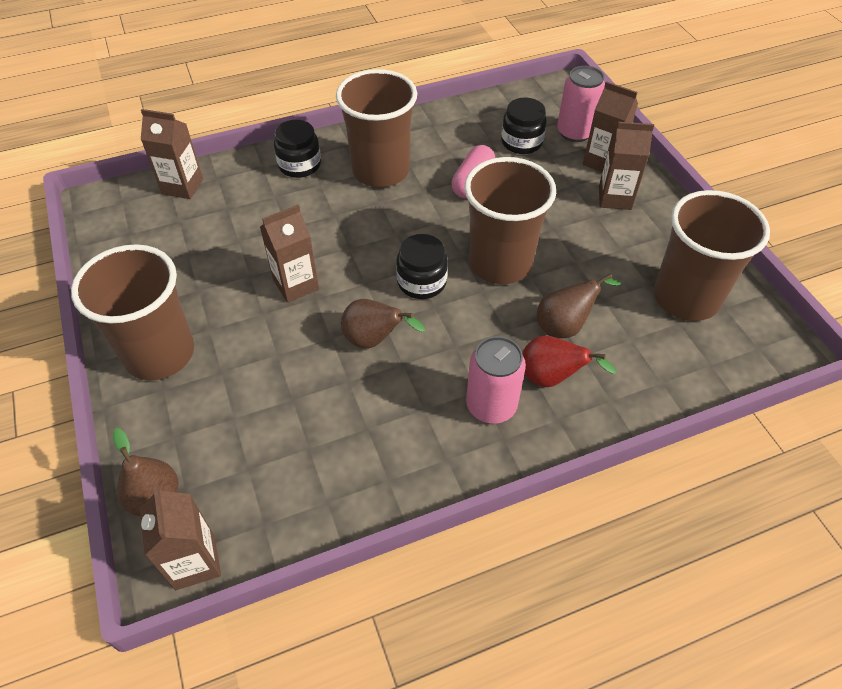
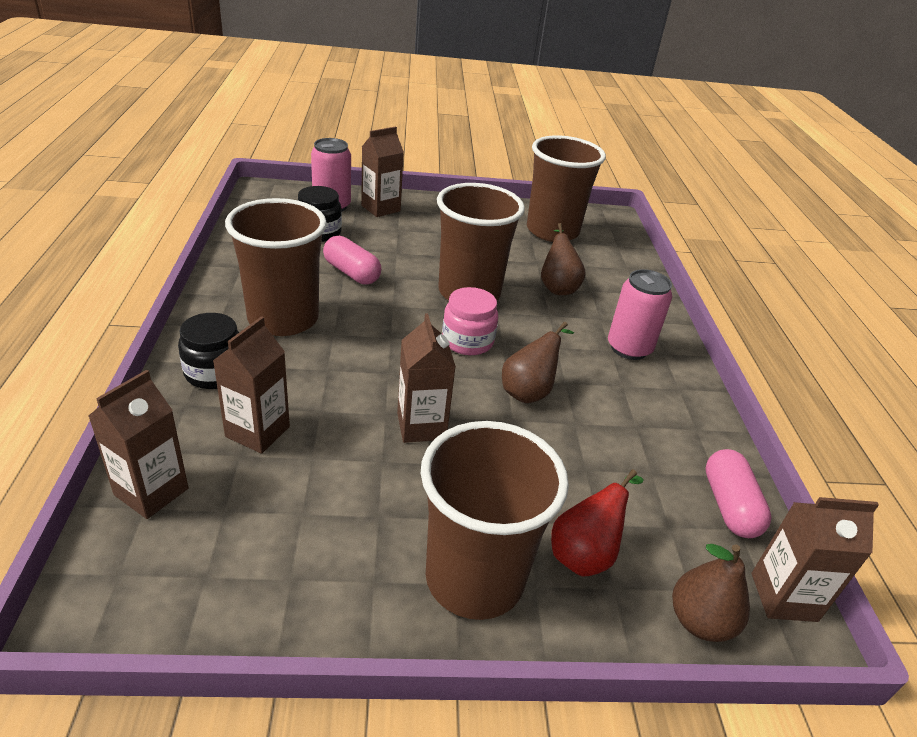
camera: 75 degrees left, 15 degrees down
(289, 515) = (729, 506): none -> pink capsule
(421, 282) = (467, 341): black jar -> pink jar
(551, 378) = (609, 311): red pear -> red pear (585, 554)
(615, 198) = (428, 219): brown carton -> brown carton (257, 432)

